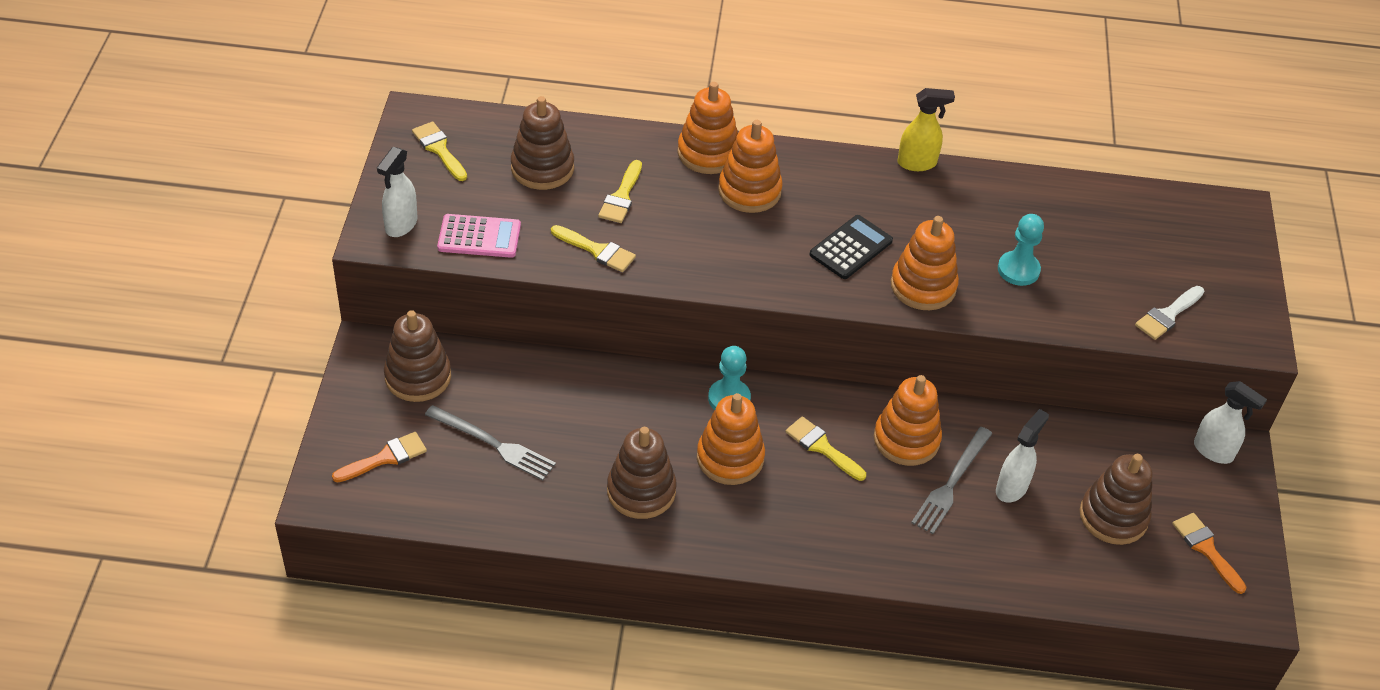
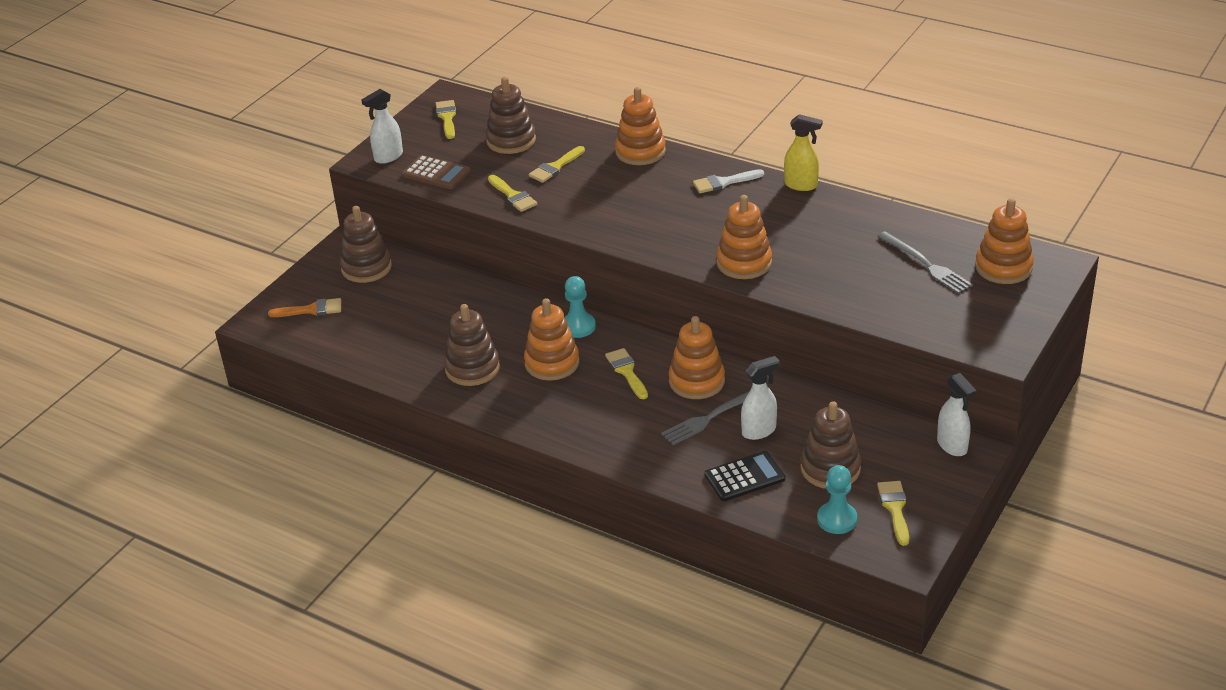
camera: 30 degrees right, 10 degrees down
(479, 237) = (436, 173): pink calculator -> brown calculator
(493, 444) = (389, 318): grey fork -> grey fork (926, 264)
(749, 191) = (654, 180): orange stacking toy -> orange stacking toy (1003, 267)
(851, 248) = (705, 229): black calculator -> black calculator (744, 477)
(1018, 270) = (831, 267): turquoise pawn -> turquoise pawn (837, 519)
(1167, 315) = (936, 320): white brush -> white brush (723, 182)
(1206, 549) = (895, 509): orange brush -> yellow brush

